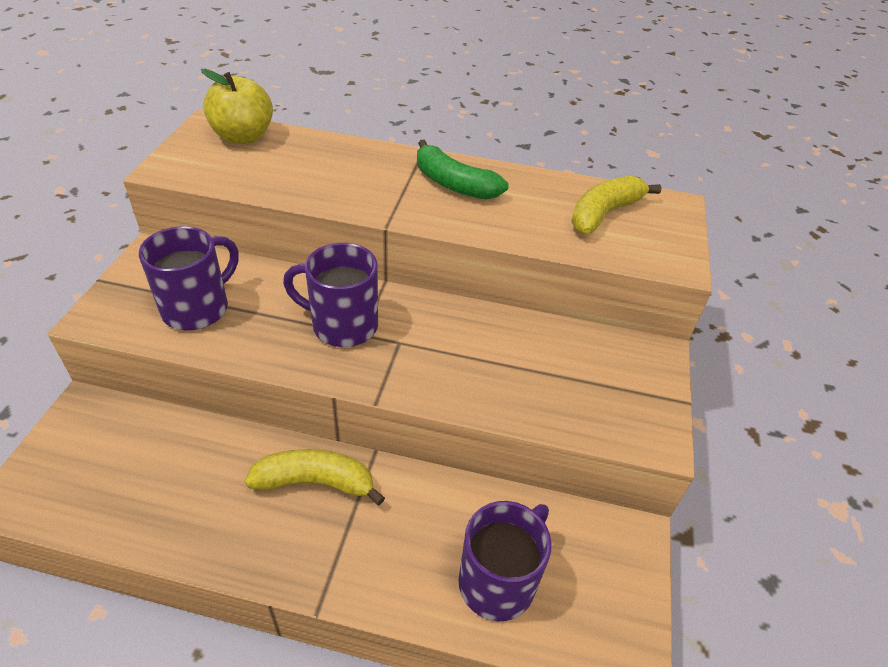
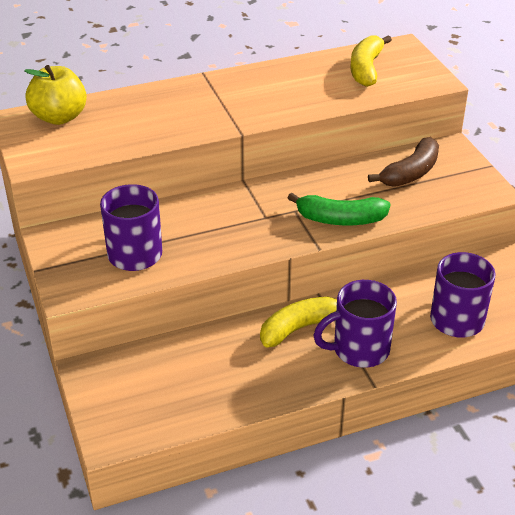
camera: 30 degrees left, 5 degrees down
(342, 325) = (247, 217): purple mug -> purple mug (359, 350)
(453, 184) = (252, 88): green banana -> green banana (340, 219)
(575, 362) = (410, 173): none -> brown banana

